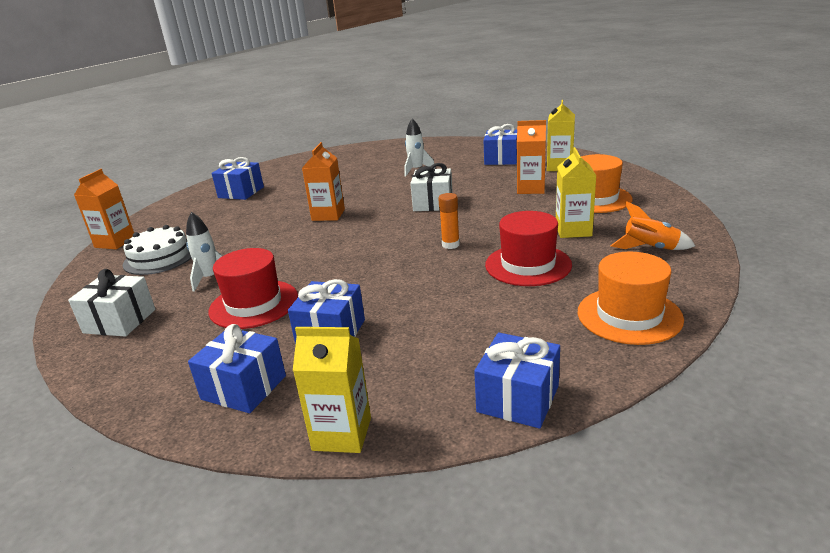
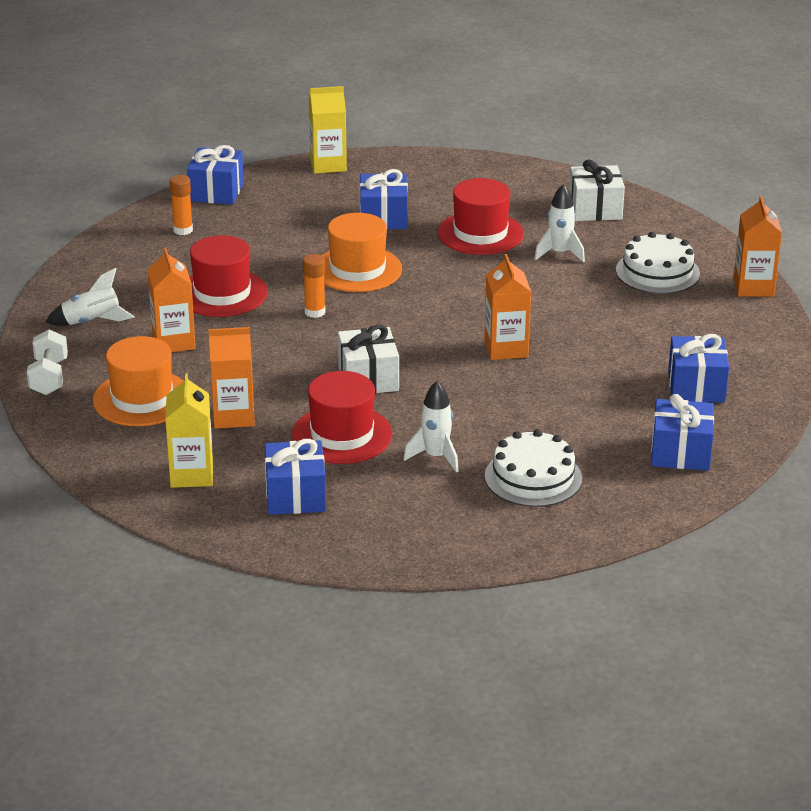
camera: 160 degrees right, 5 degrees up
(244, 387) = (421, 179): blue gift -> blue gift (680, 452)
(372, 162) = (533, 477): none -> white cake
(464, 179) = (342, 435): none -> red hat
(566, 339) = (183, 230): none -> orange glue stick
(573, 230) = (174, 342): yellow carton -> orange carton
(629, 315) = (129, 252): orange hat -> orange hat (357, 269)
(650, 248) = (92, 322): orange rocket -> white rocket
(672, 213) = (49, 377): none -> white dumbbell

